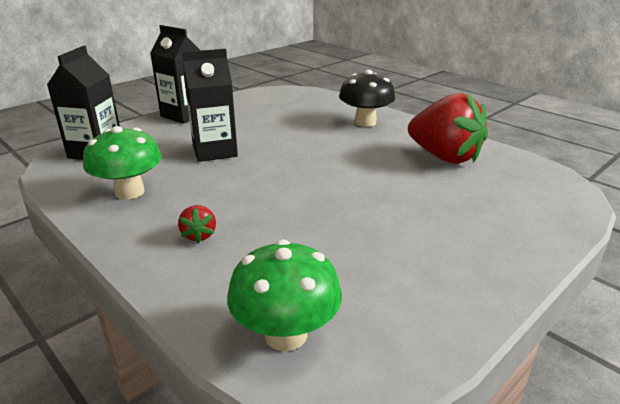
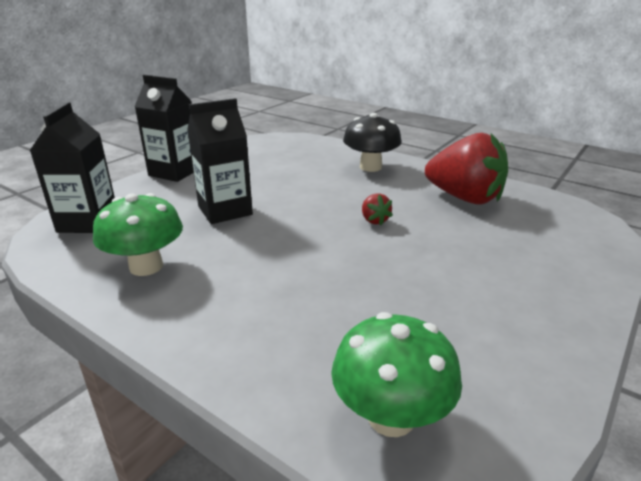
camera: 10 degrees left, 0 degrees up
(199, 235) = (246, 310): red strawberry -> red strawberry (374, 220)

